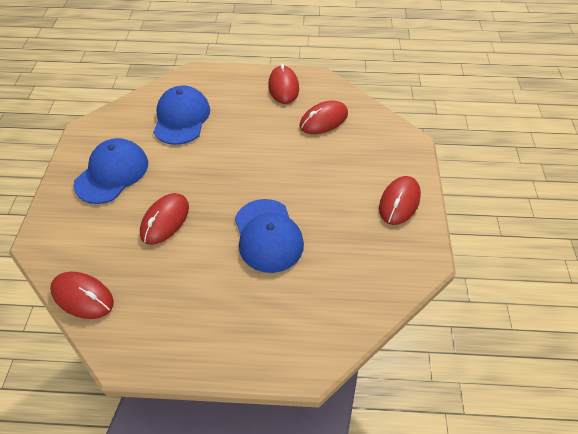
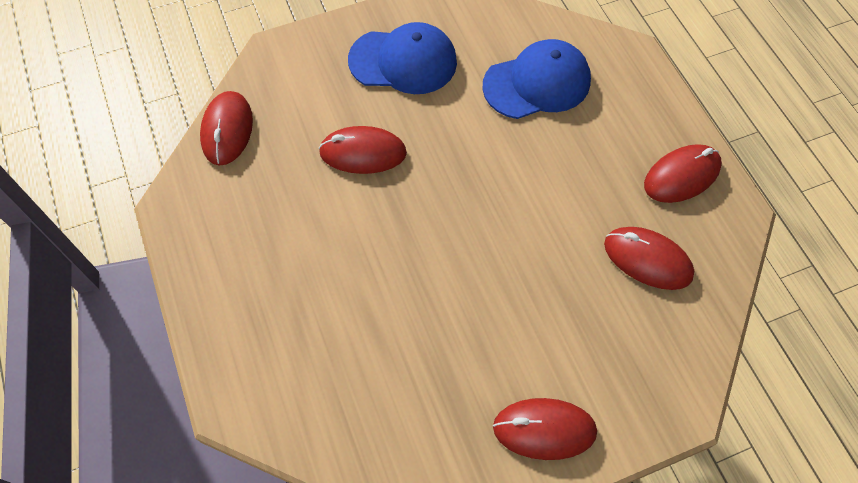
camera: 65 degrees right, 10 degrees up
(268, 235) = (396, 277): blue cap -> none

